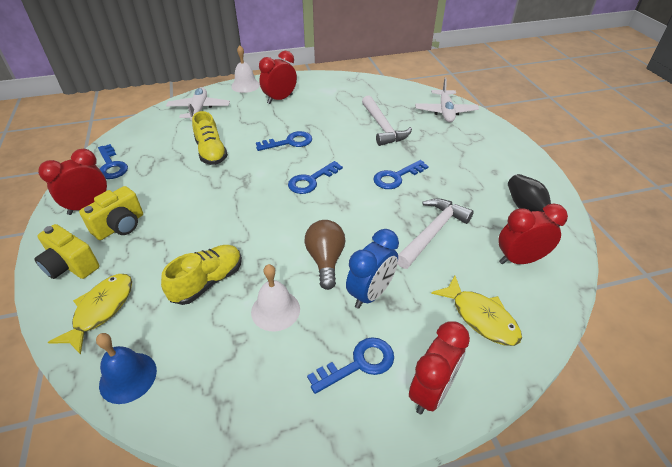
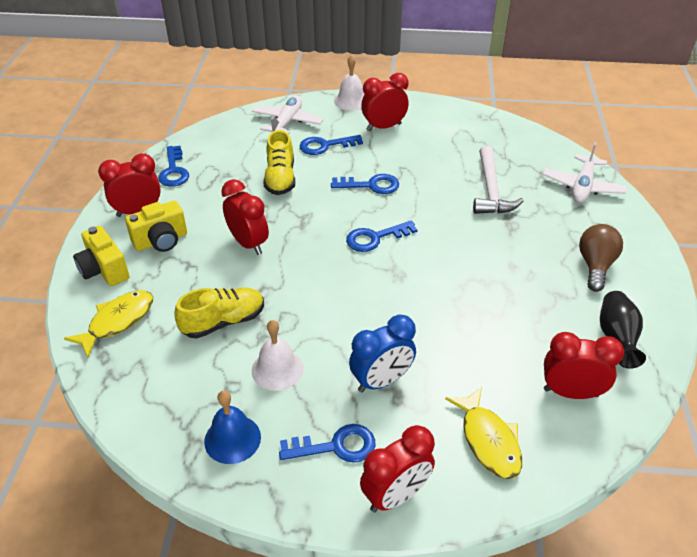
camera: 20 degrees right, 0 degrees up
(128, 377) = (121, 391): blue bell -> blue bell (232, 439)
(204, 209) = (248, 243): none -> red clock
(325, 260) = (350, 332): brown light bulb -> brown light bulb (595, 266)
(396, 177) = (476, 257): blue key -> blue key (325, 146)
(432, 233) = (484, 334): white hammer -> none

